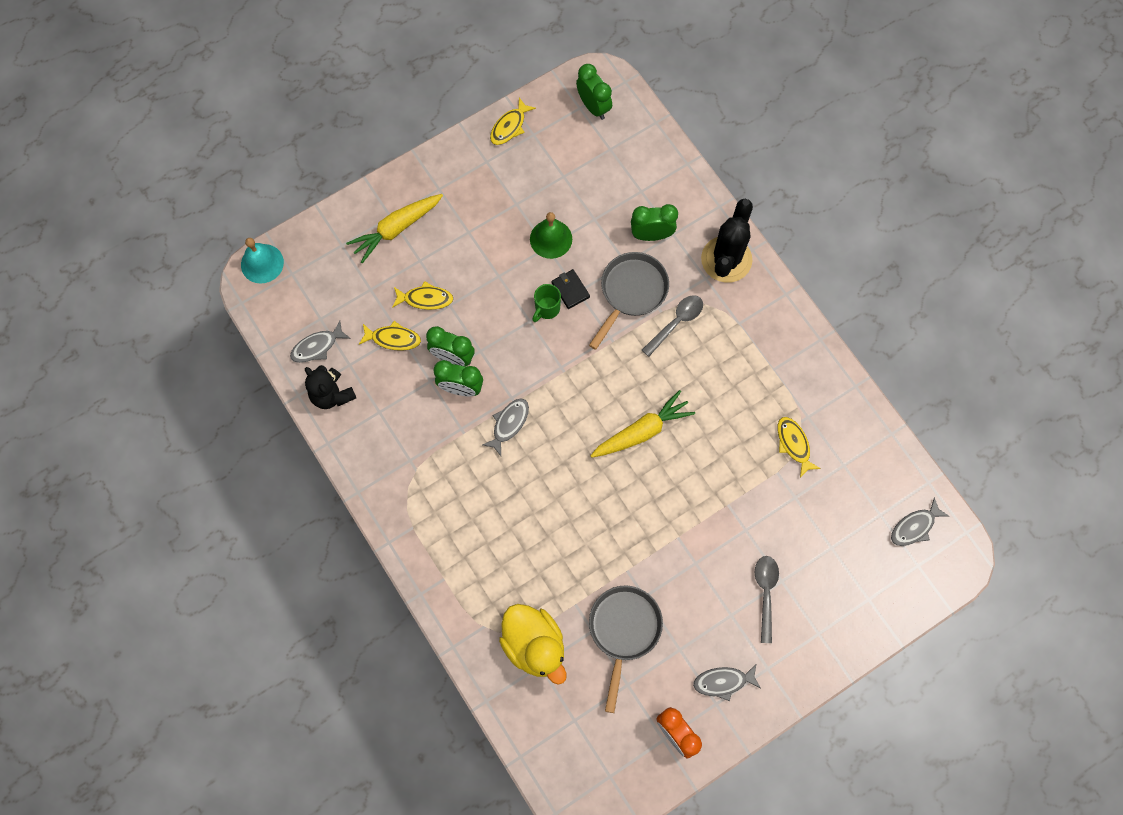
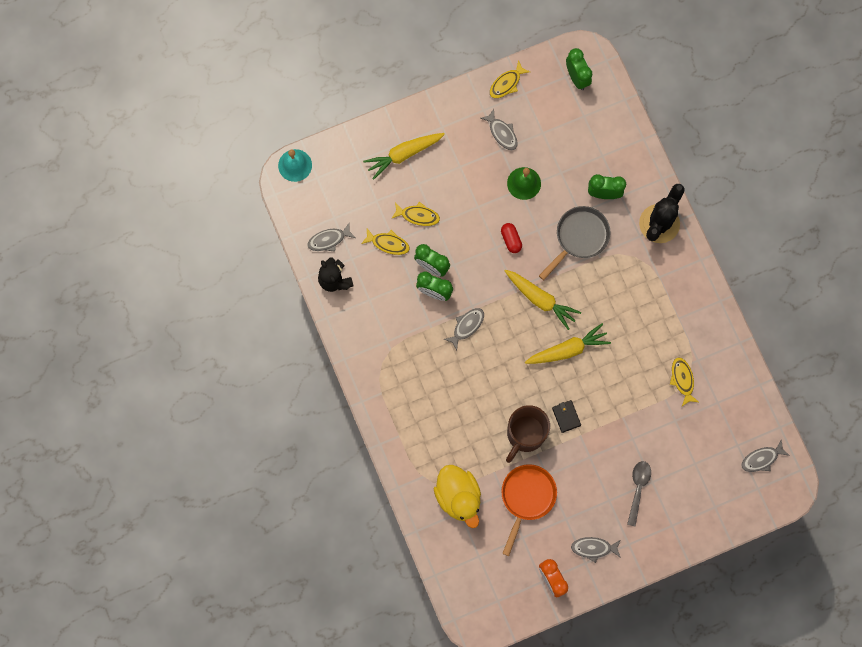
camera: 10 degrees right, 5 degrees up
(513, 184) = (502, 133): none -> grey fish
(546, 309) = (511, 240): green mug -> red capsule
(570, 290) = (532, 227): black wallet -> black wallet (566, 416)
(596, 375) = (540, 299): none -> yellow carrot
(607, 549) = (525, 435): none -> brown mug
(624, 630) = (527, 497): grey pan -> orange pan
(676, 323) = (610, 268): grey spoon -> none

